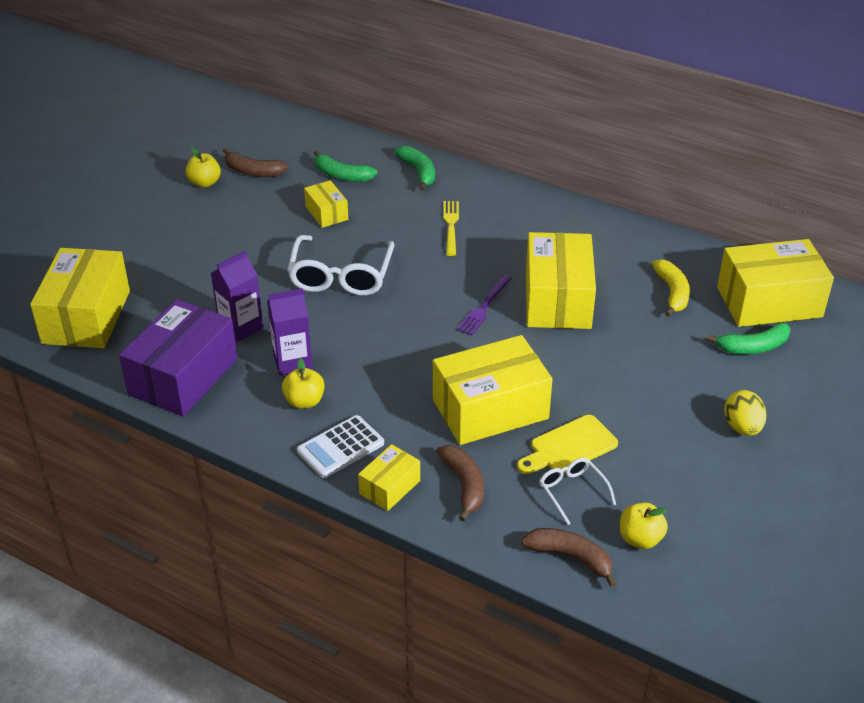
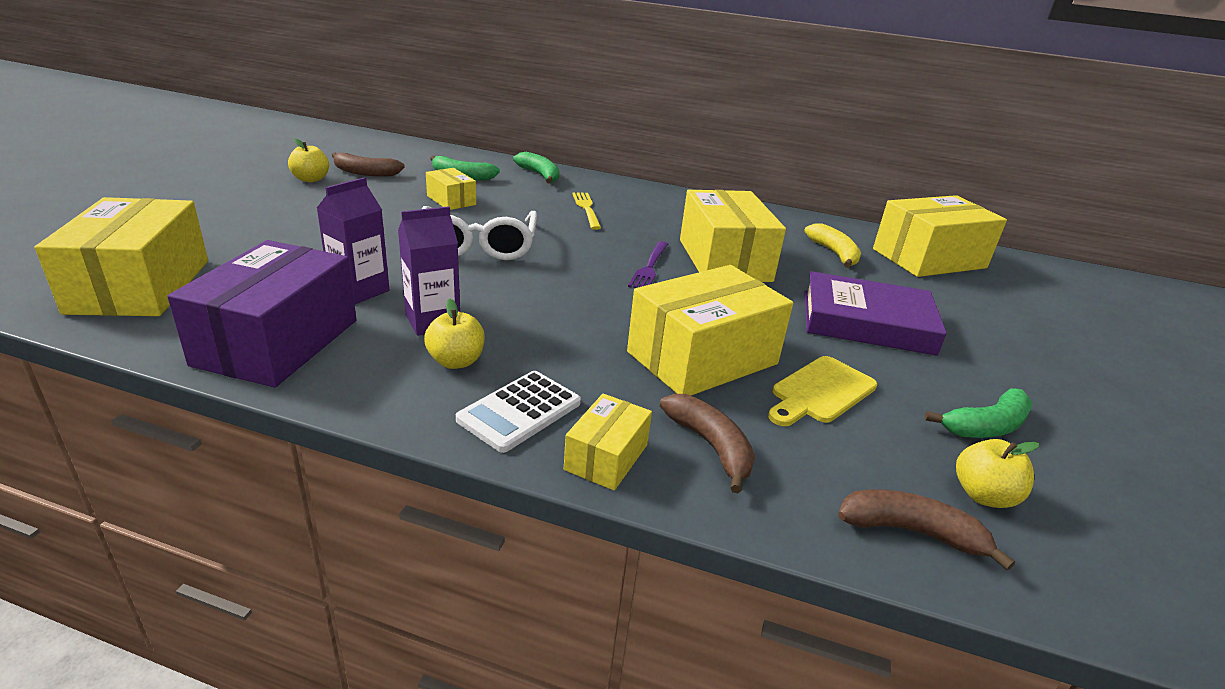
camera: 15 degrees left, 10 degrees down
(573, 492) = (857, 443): white glasses -> none
(652, 379) = (866, 322): none -> purple book
(742, 427) = (996, 361): yellow egg -> none
(753, 347) = (945, 292): green banana -> green banana (986, 426)

